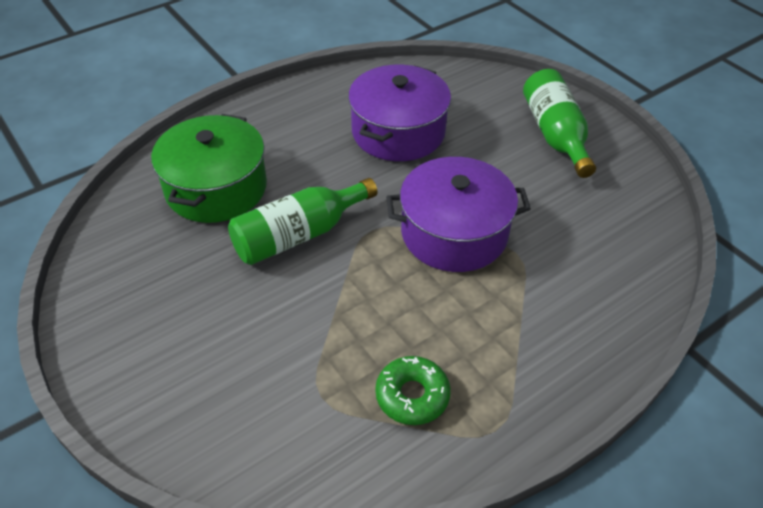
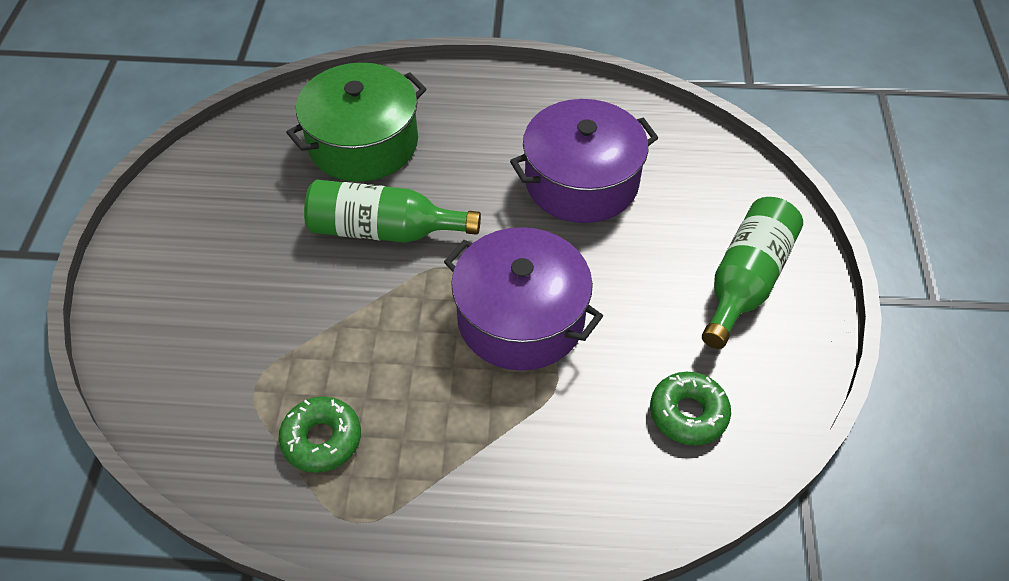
camera: 40 degrees right, 5 degrees up
(608, 224) = (688, 414): none -> green donut

